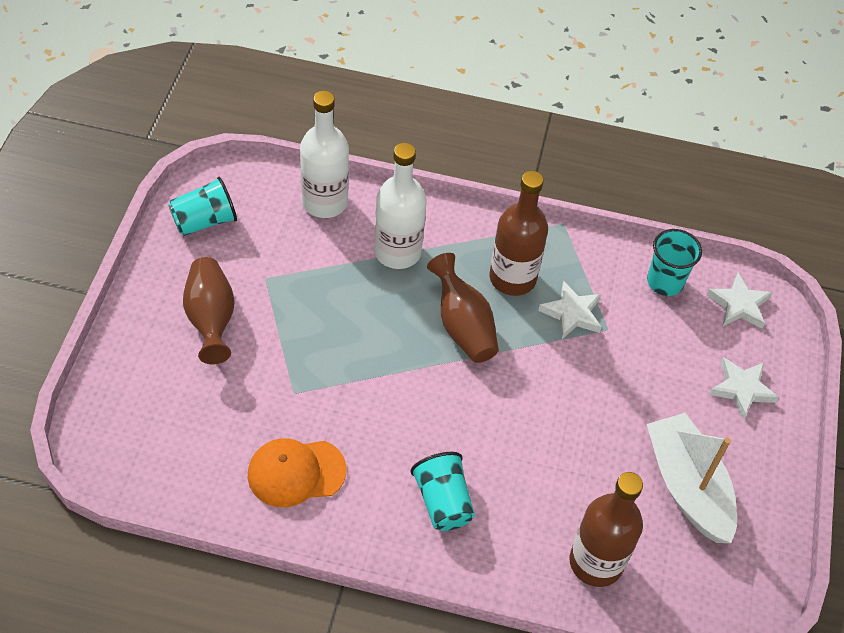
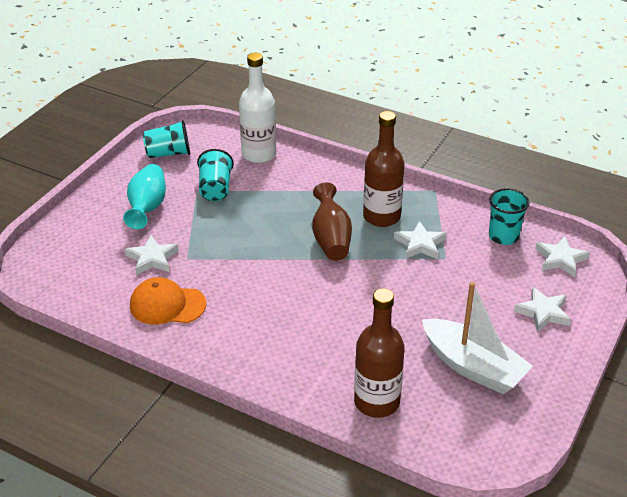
camera: 20 degrees right, 15 degrees down
(211, 319) = (147, 208): brown vase -> turquoise vase
(249, 402) = (152, 258): none -> white star
(397, 252) = (300, 189): white bottle -> none
(443, 501) = (270, 342): turquoise cup -> turquoise cup (215, 189)
(687, 486) = (473, 367): white boat -> white boat turned 135 degrees clockwise

